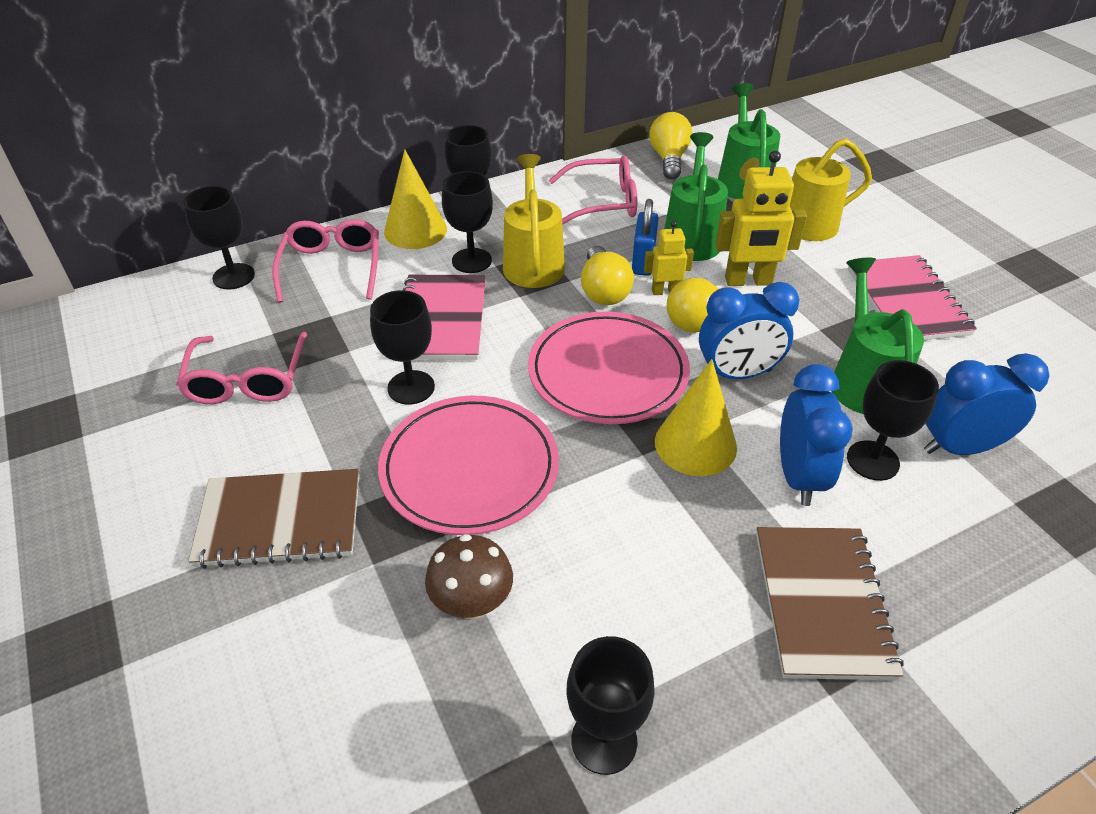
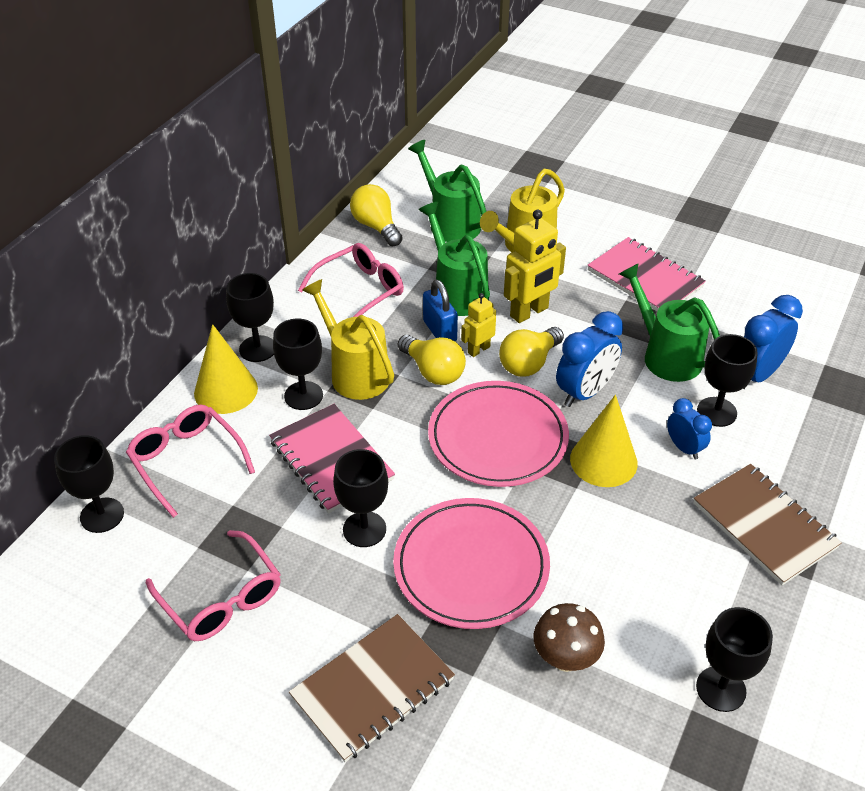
camera: 35 degrees left, 0 degrees up
(798, 476) = (684, 448): blue clock -> blue clock, size x0.60

